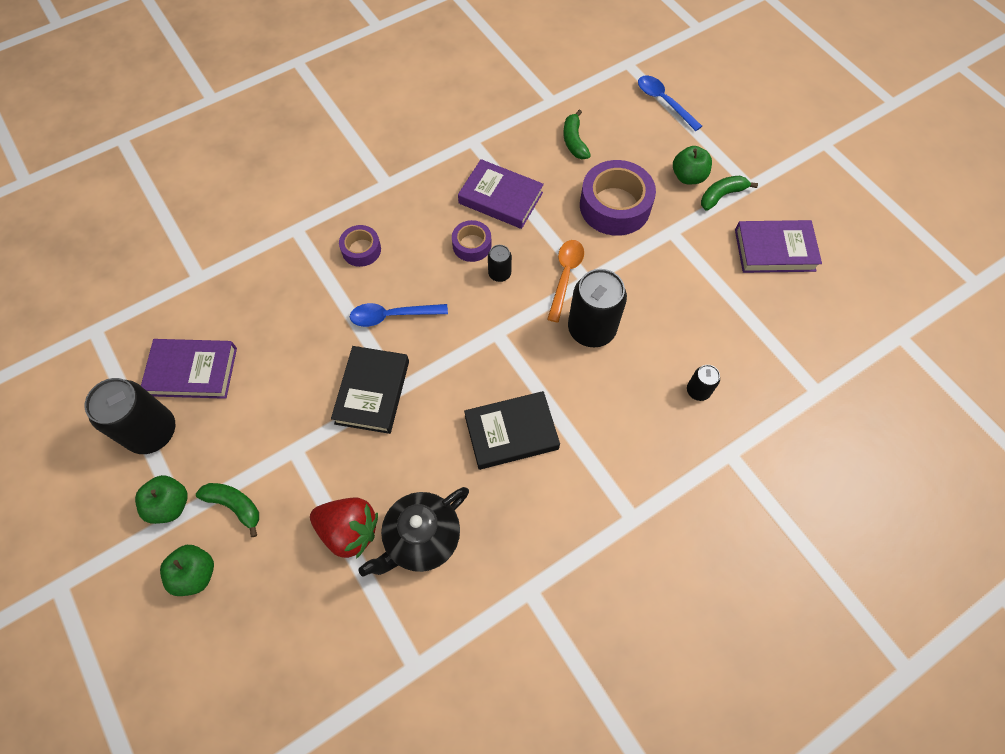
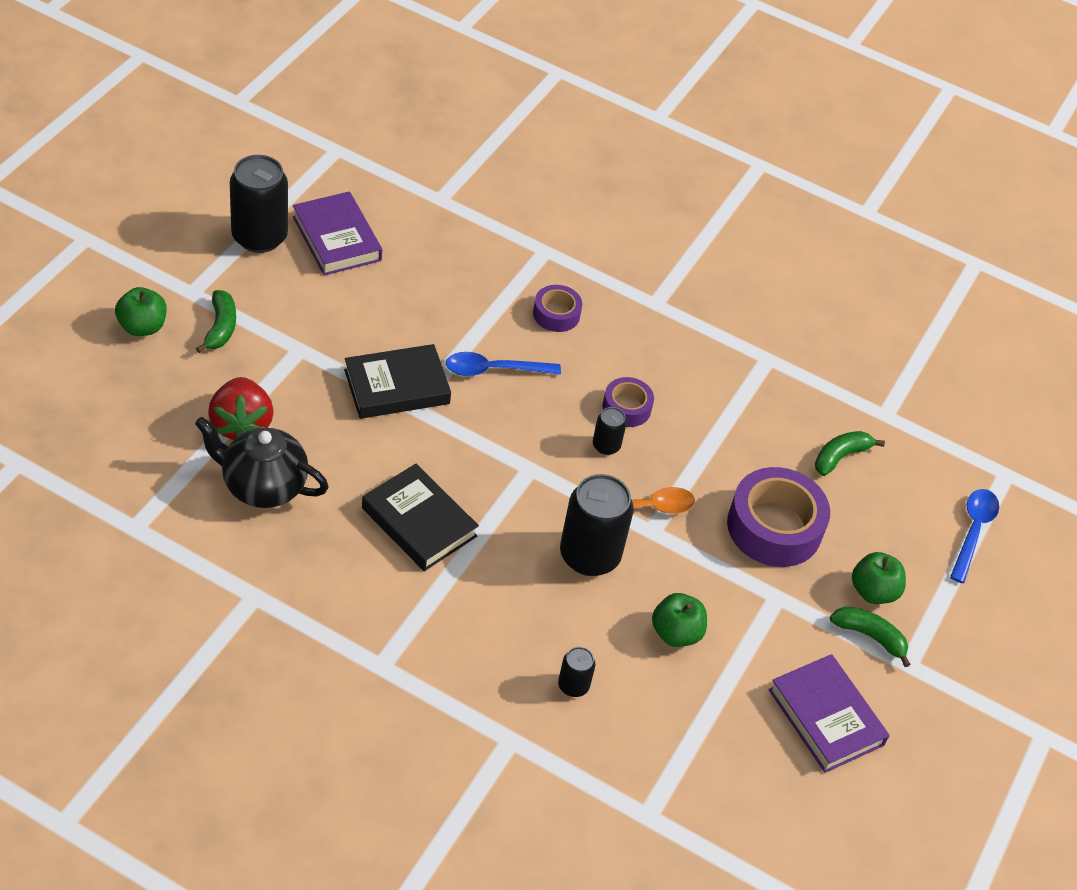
camera: 55 degrees right, 15 degrees down
(170, 505) = (197, 281): green apple -> green apple (676, 633)
(392, 316) = (493, 370): blue spoon -> blue spoon turned 60 degrees counterclockwise
(500, 198) = (708, 412): purple book -> none

